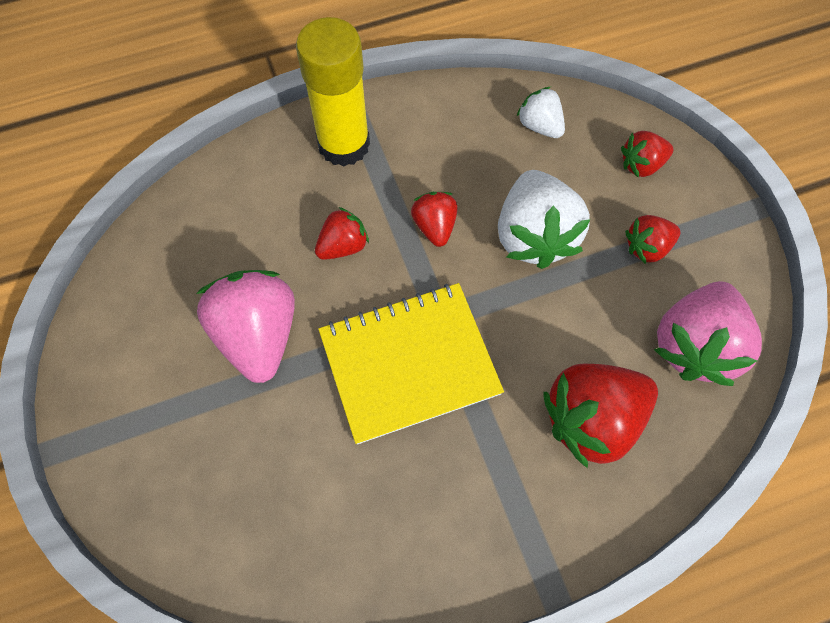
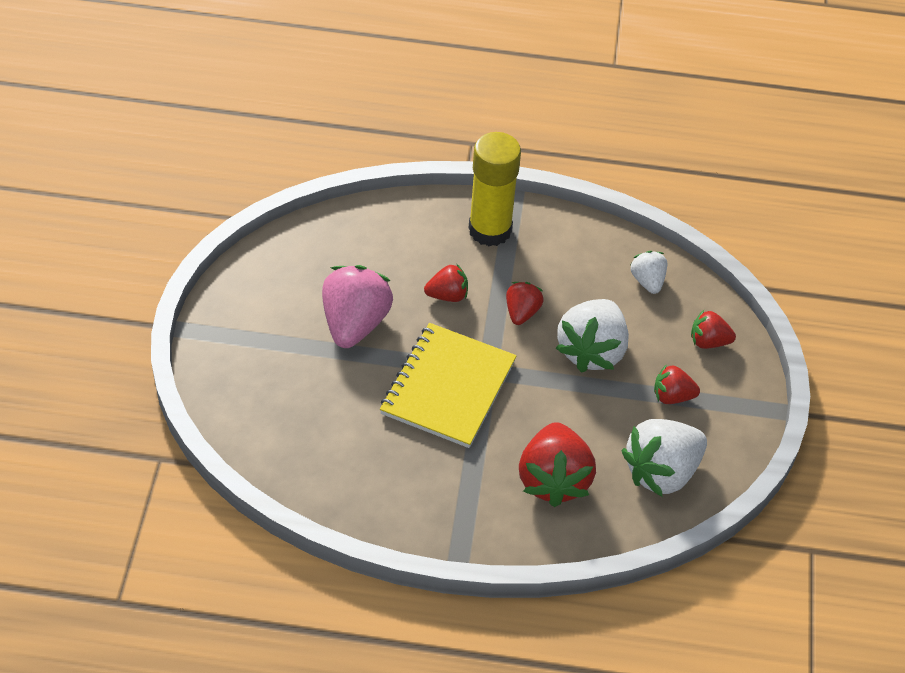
camera: 25 degrees right, 15 degrees down
(409, 363) = (448, 387): yellow notebook -> yellow notebook turned 75 degrees counterclockwise
(591, 419) = (553, 479): red strawberry -> red strawberry turned 90 degrees counterclockwise
(694, 345) = (661, 472): pink strawberry -> white strawberry

